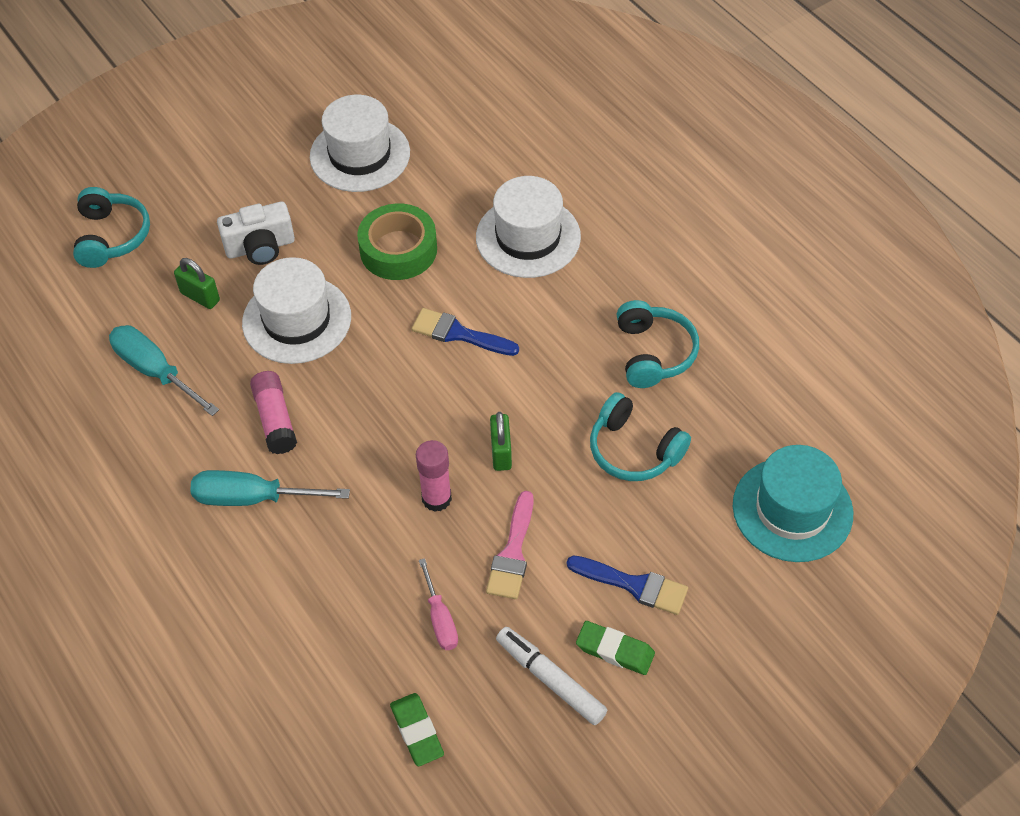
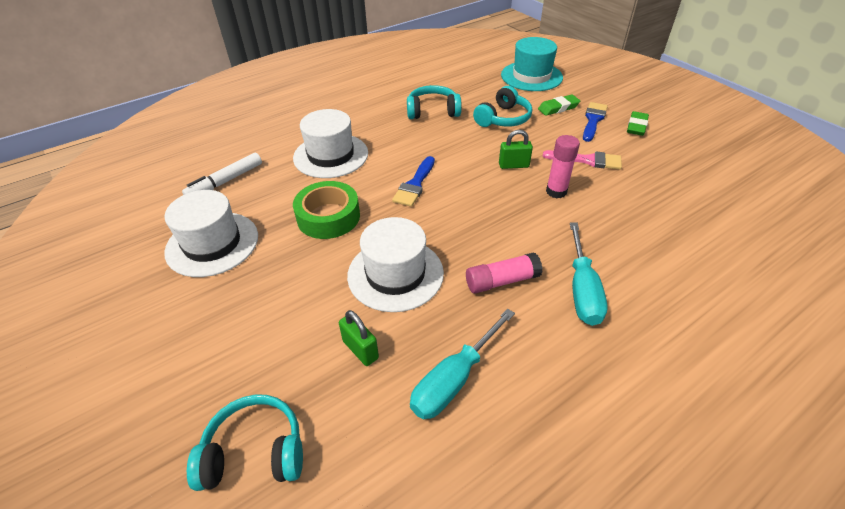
camera: 90 degrees left, 10 degrees down
(200, 297) = (360, 350): green padlock -> green padlock turned 75 degrees counterclockwise
(260, 247) = (305, 306): white camera -> none
(417, 731) = (729, 195): green eraser -> green eraser (558, 108)
(440, 618) = (646, 188): pink screwdriver -> none
(550, 679) = (665, 147): white marker -> white marker (225, 181)

